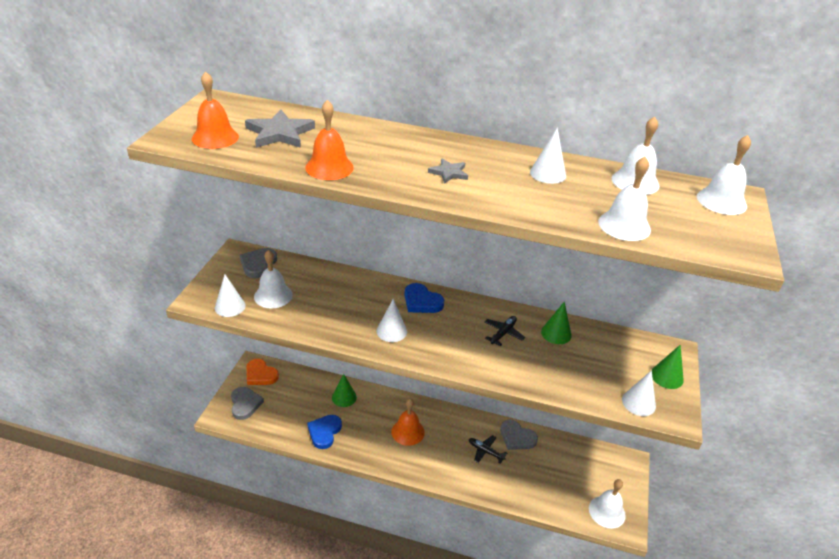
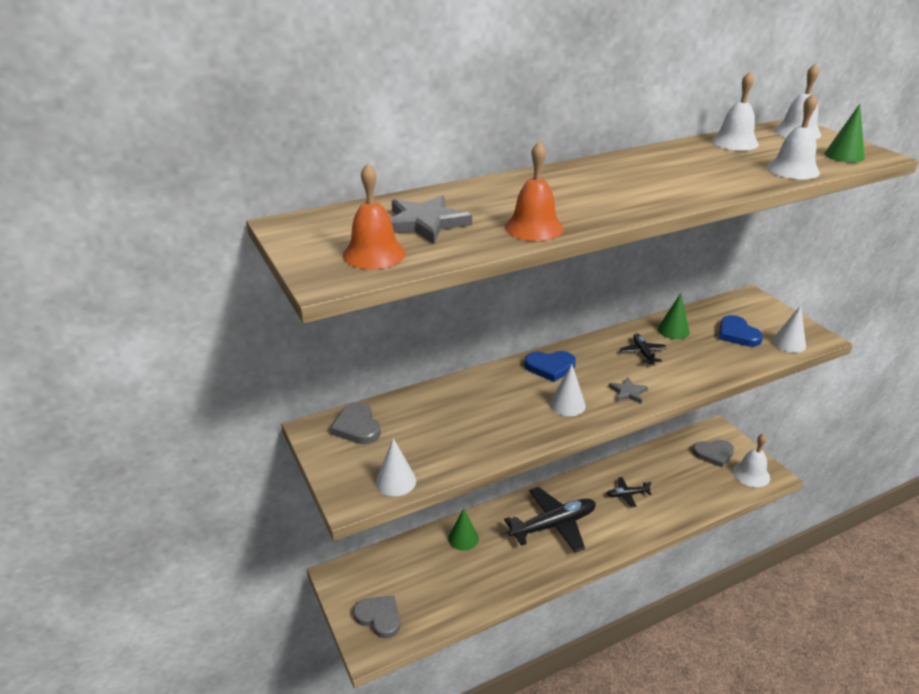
camera: 40 degrees left, 5 degrees down
(260, 374) = (356, 578): orange heart -> none
(273, 295) = (420, 444): white bell -> none
(324, 432) = (488, 581): blue heart -> blue heart (737, 334)
(408, 432) = (553, 525): orange bell -> black plane
(449, 173) = (623, 189): grey star -> grey star (628, 392)
(517, 437) = (632, 467): grey heart -> grey heart (713, 454)
(548, 174) = (680, 160): white cone -> none
(667, 376) = (774, 316): green cone -> green cone (844, 155)

